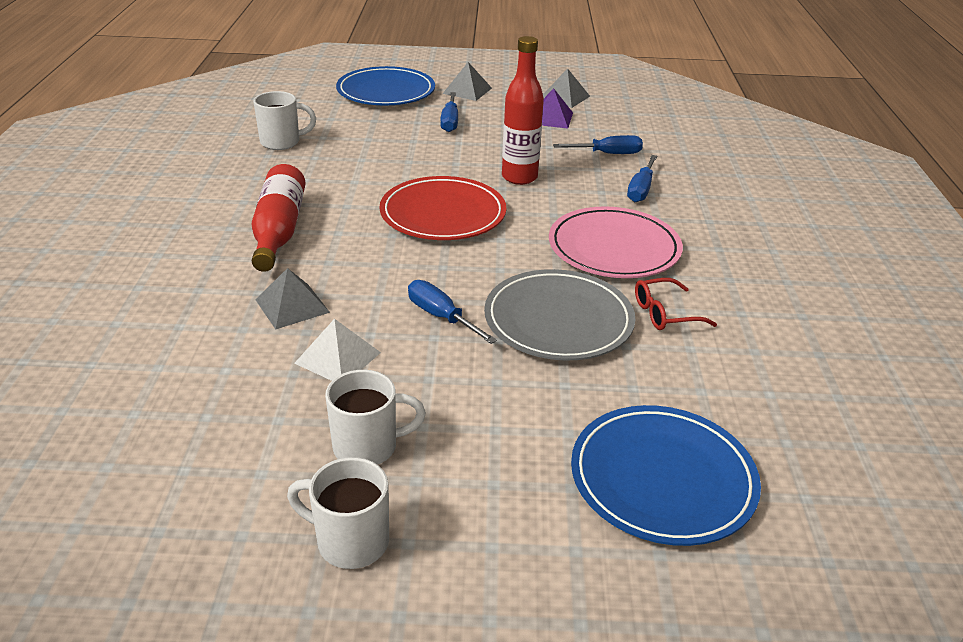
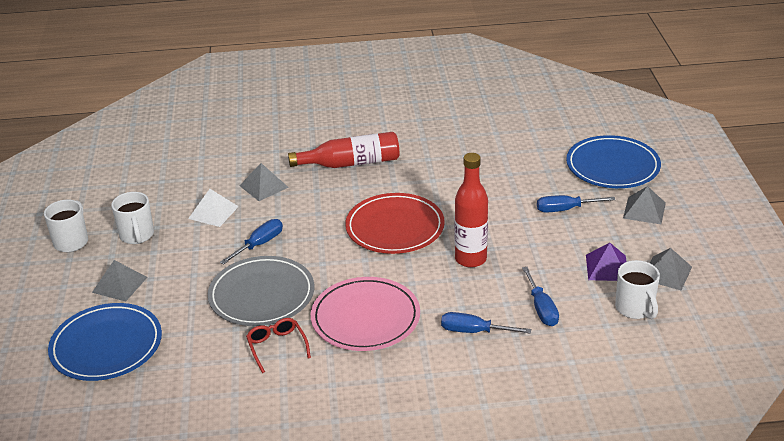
camera: 85 degrees right, 0 degrees up
(282, 142) = (484, 137): white mug -> white mug (635, 309)
(504, 466) = (119, 284): none -> grey pyramid

